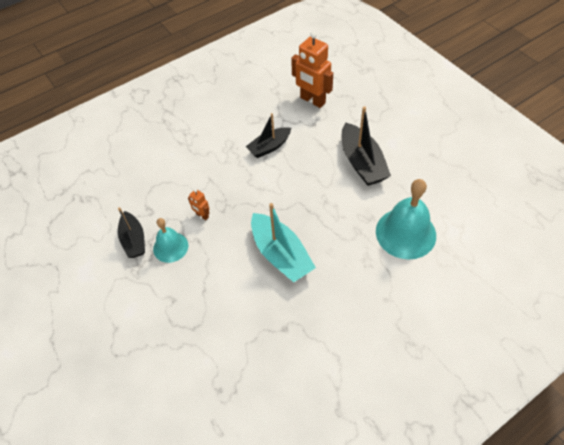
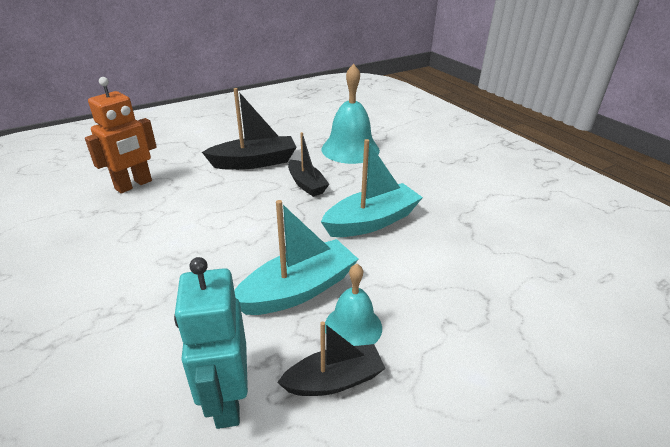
camera: 90 degrees left, 20 degrees down
(126, 197) = (227, 401): none -> turquoise robot
(202, 215) = (298, 290): orange robot -> turquoise boat
(269, 147) = (195, 222): black boat -> black boat (306, 184)

